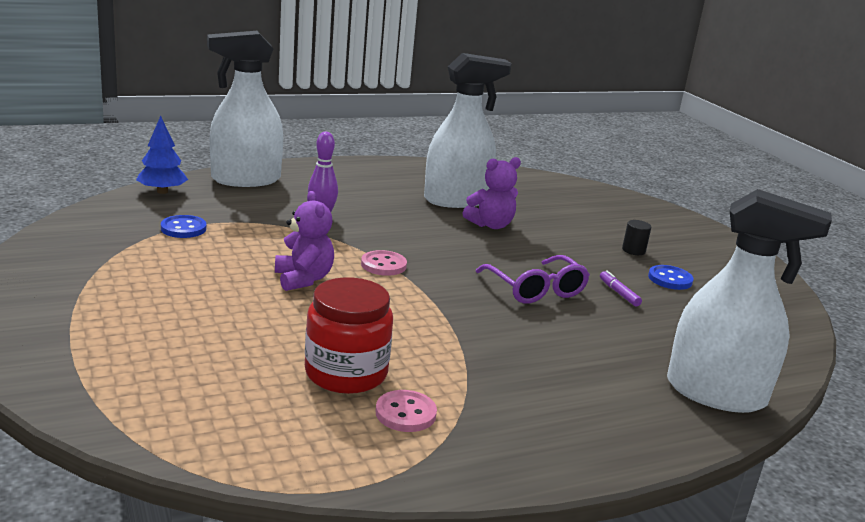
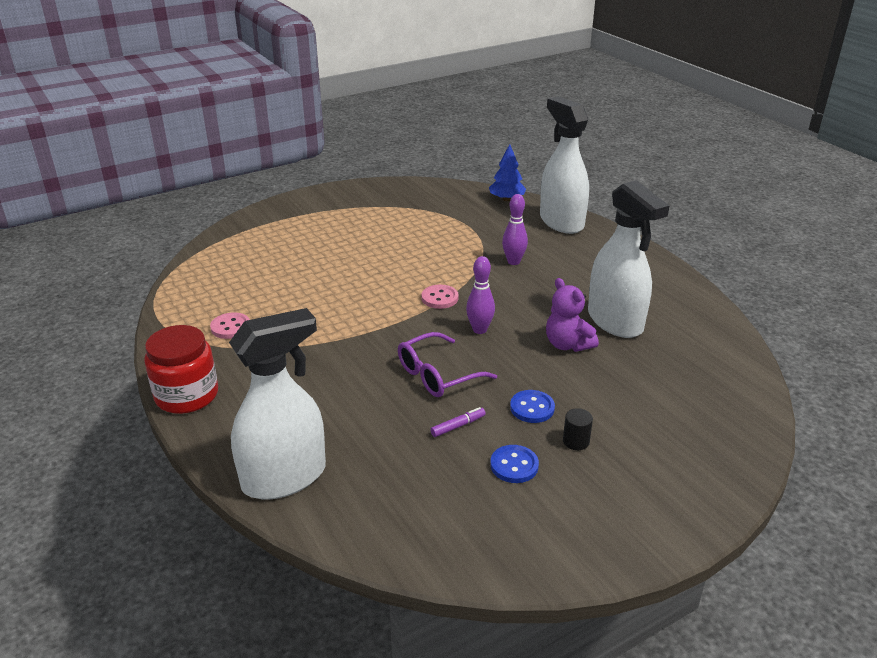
camera: 85 degrees right, 10 degrees up
(183, 228) = (449, 218): blue button -> blue button (532, 408)
(303, 279) = (396, 270): purple teddy bear -> none
(346, 373) = (273, 301): red jar -> red jar (187, 395)
(455, 256) = (479, 330): none -> purple bowling pin
(716, 393) = (285, 477): white spray bottle -> white spray bottle turned 135 degrees counterclockwise

